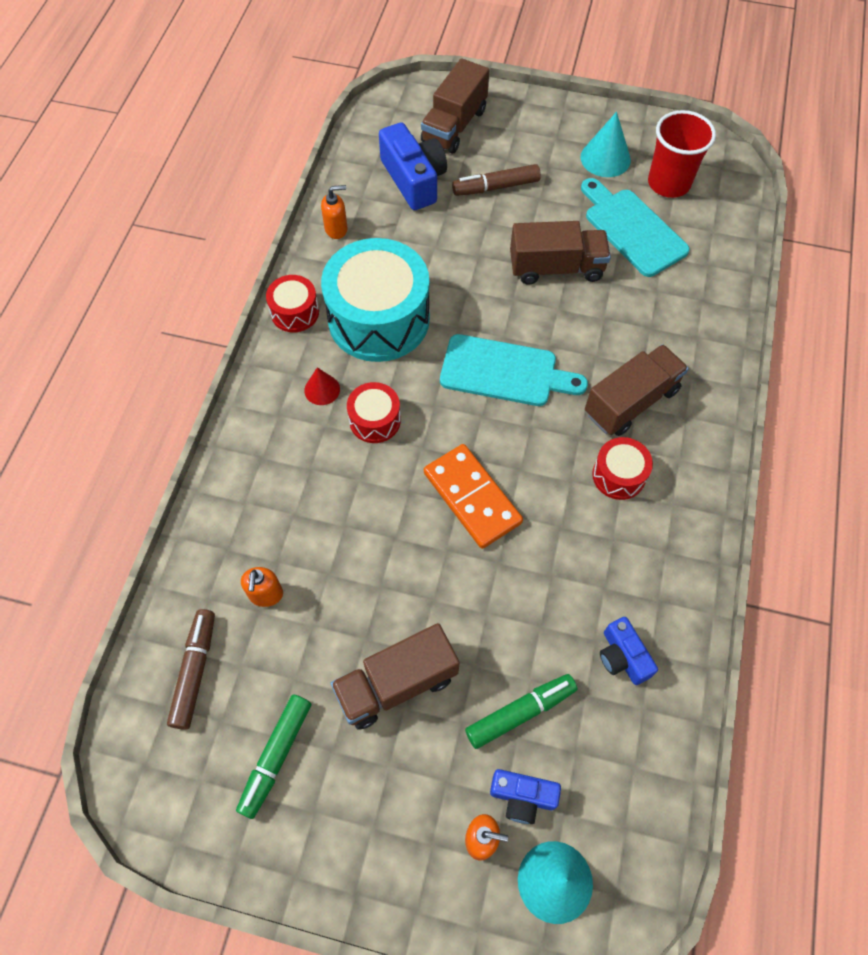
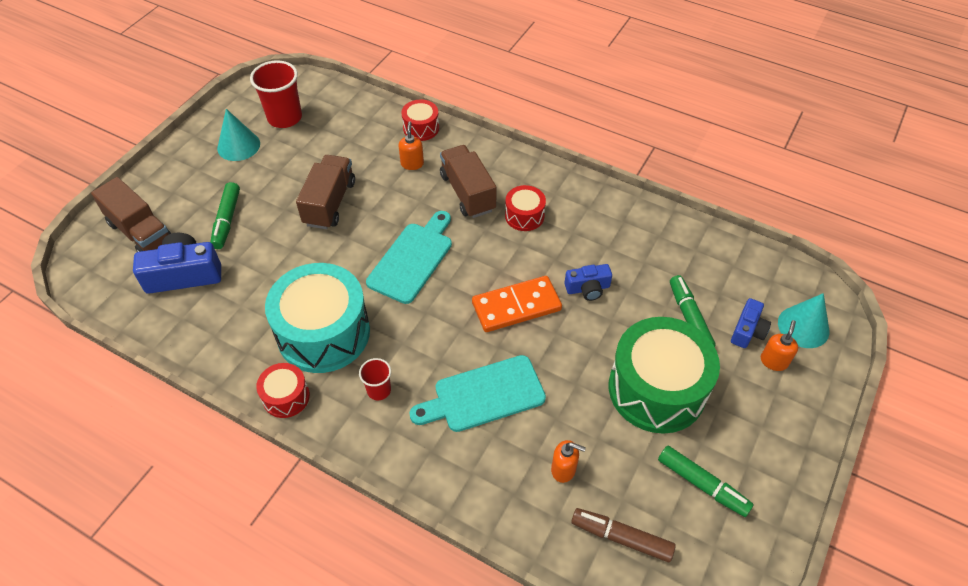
camera: 75 degrees left, 10 degrees down
(322, 389) = (379, 390): red cone -> red cup
(336, 229) = (207, 345): orange soap dispenser -> orange soap dispenser (412, 164)
(375, 420) = (424, 356): red drum -> red drum (421, 128)
(396, 684) = (656, 389): brown truck -> green drum
(495, 187) = (227, 220): brown marker -> green marker
(622, 657) = (659, 251): blue camera -> blue camera (587, 288)
(632, 229) = (316, 150): turquoise cutting board -> turquoise cutting board (484, 395)

